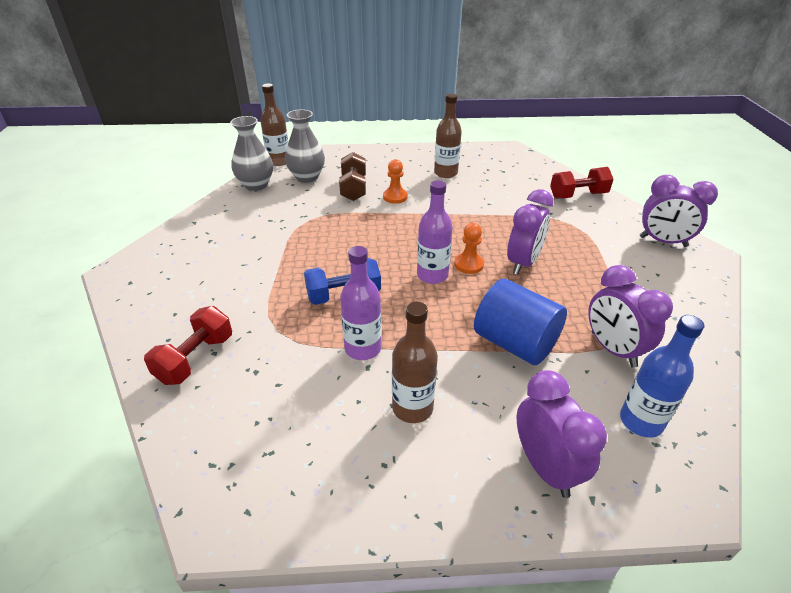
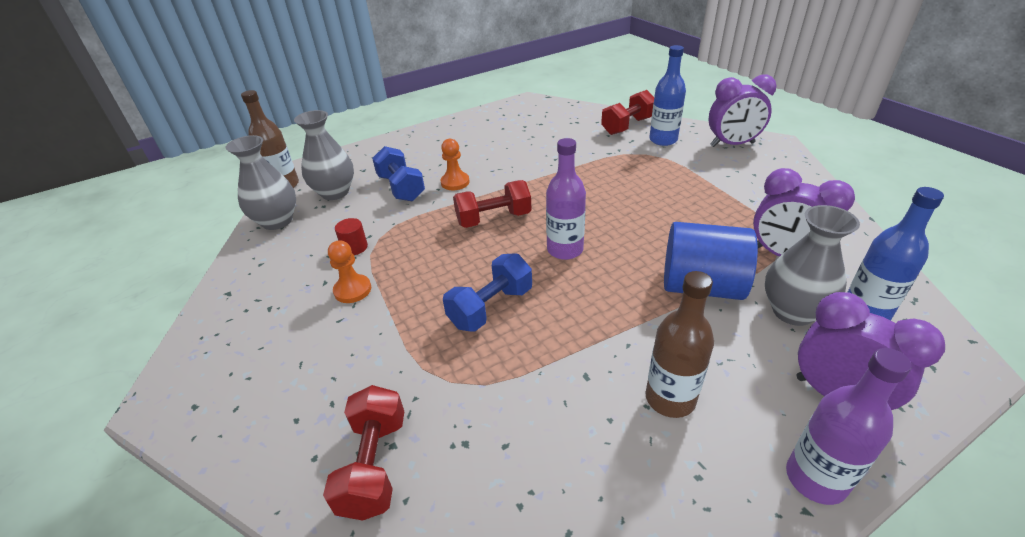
camera: 25 degrees left, 0 degrees up
(289, 220) = (355, 247): none -> red cylinder
(353, 188) = (401, 188): brown dumbbell -> blue dumbbell
(363, 348) = (563, 358): purple bottle -> purple bottle (815, 479)
(399, 234) = (493, 219): none -> red dumbbell
(445, 173) = (486, 142): brown bottle -> none
(468, 264) = (590, 225): orange pawn -> orange pawn (352, 290)
(523, 263) = (638, 205): purple clock -> none
(574, 393) = (793, 311): none -> grey vase
(599, 217) = (663, 140): none -> blue bottle

